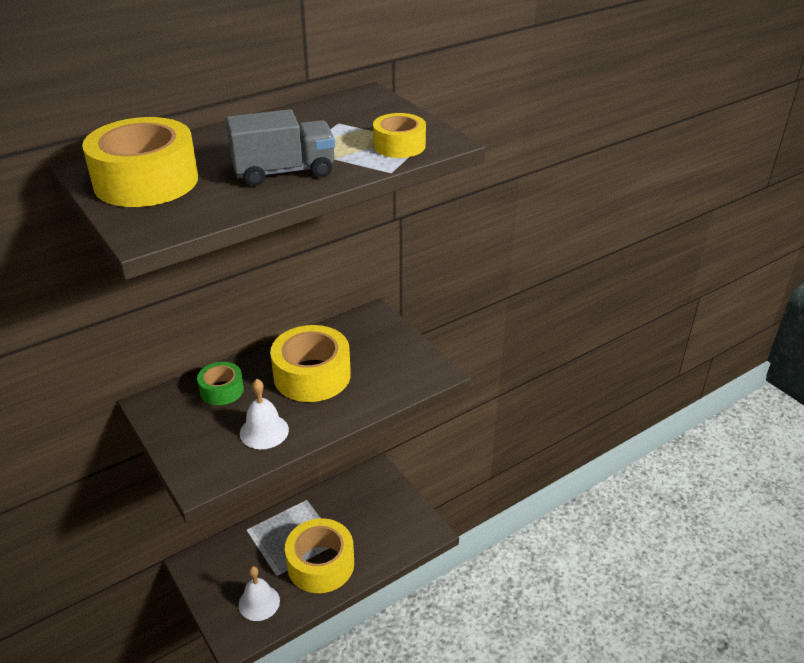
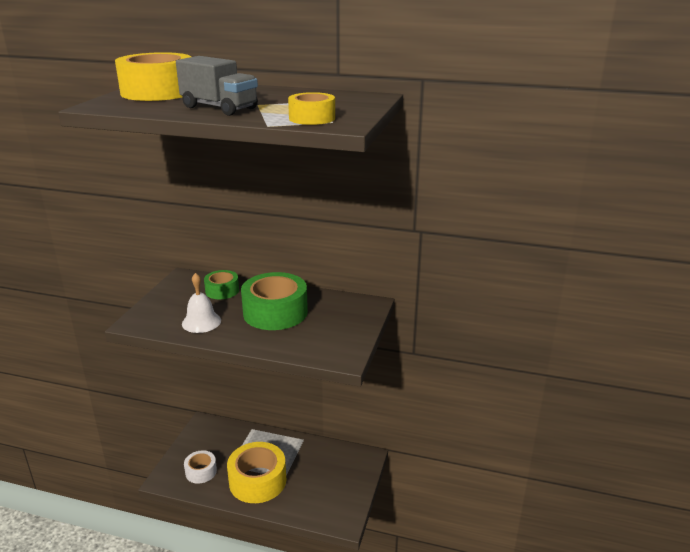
camera: 50 degrees right, 10 degrees down
(259, 602) = (201, 471): white bell -> white tape
(312, 375) = (275, 312): yellow tape -> green tape

